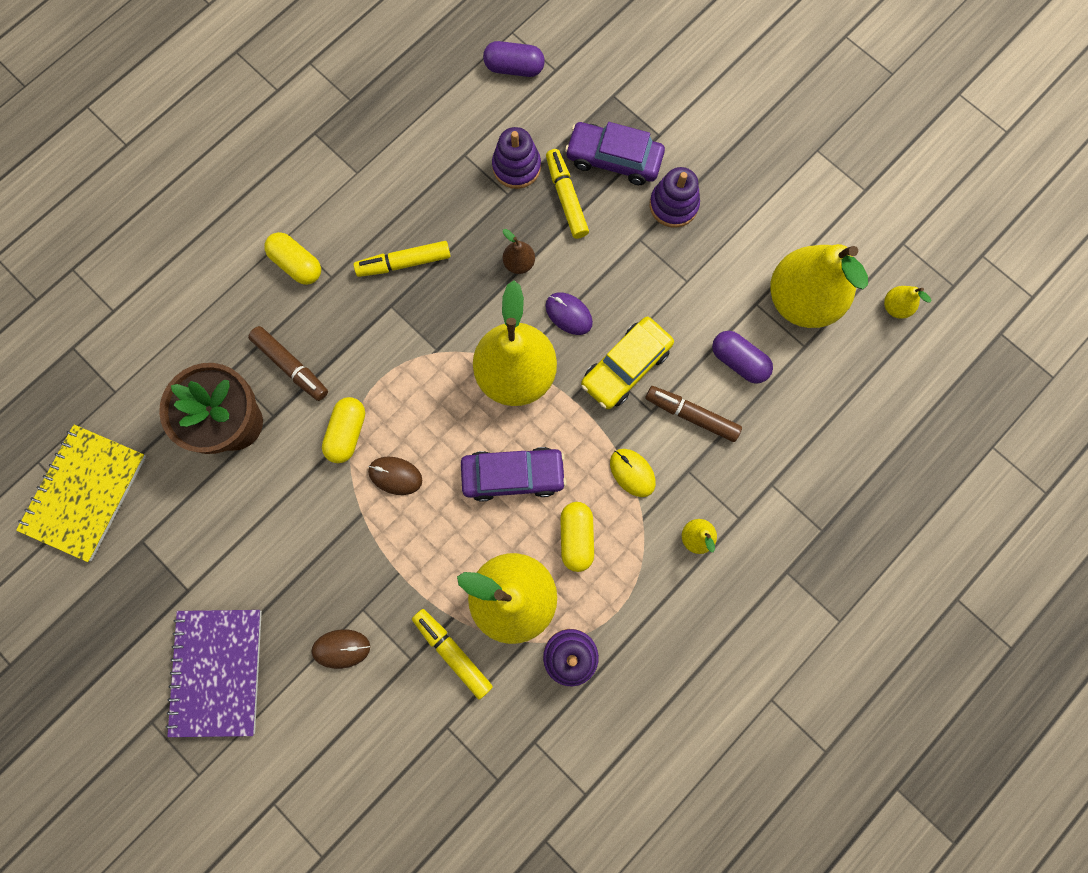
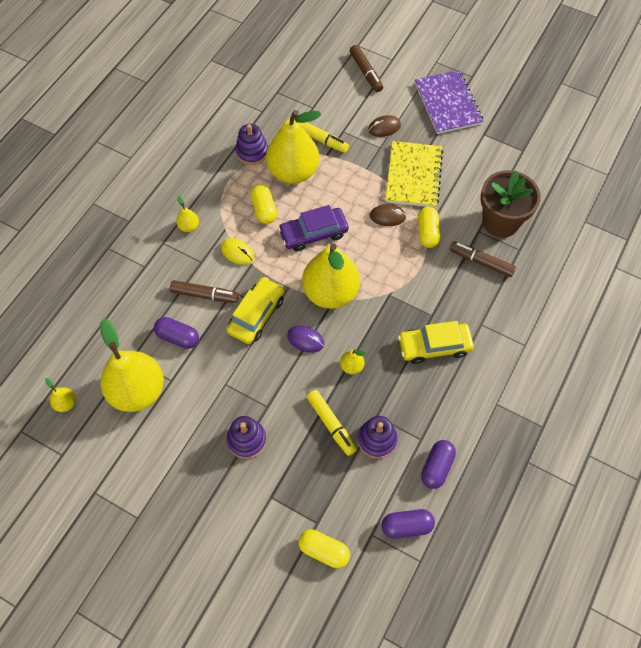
camera: 165 degrees right, 15 degrees down
(85, 493) = (569, 166): yellow notebook -> yellow notebook (413, 176)
(297, 264) = (508, 326): yellow capsule -> yellow capsule (324, 551)
(330, 784) = (366, 72): none -> brown marker
(404, 263) = (434, 346): yellow marker -> yellow car
(457, 119) = (436, 467): none -> purple capsule
(519, 263) = (351, 366): brown pear -> yellow pear
(614, 159) = (302, 466): purple car -> none

